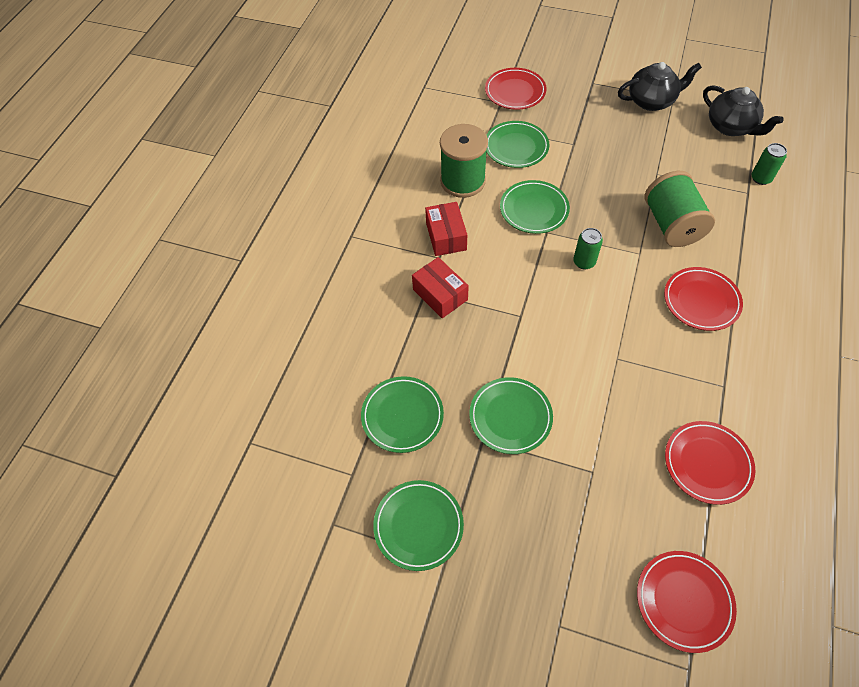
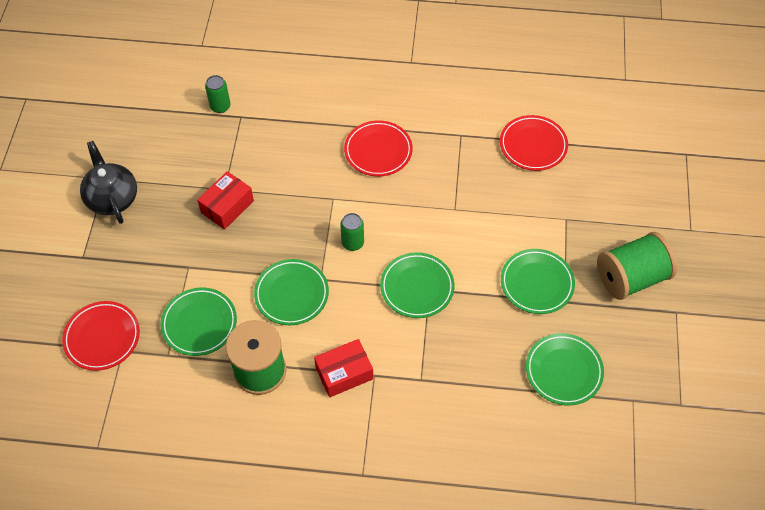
camera: 105 degrees left, 0 degrees up
(418, 526) = (656, 337): green plate -> green plate (417, 287)
(440, 294) = (421, 364): red box -> red box (227, 207)
(671, 225) = (292, 175): green spool -> green spool (631, 278)
(684, 601) = (642, 158): red plate -> none
(731, 127) = (149, 129): black teapot -> none

